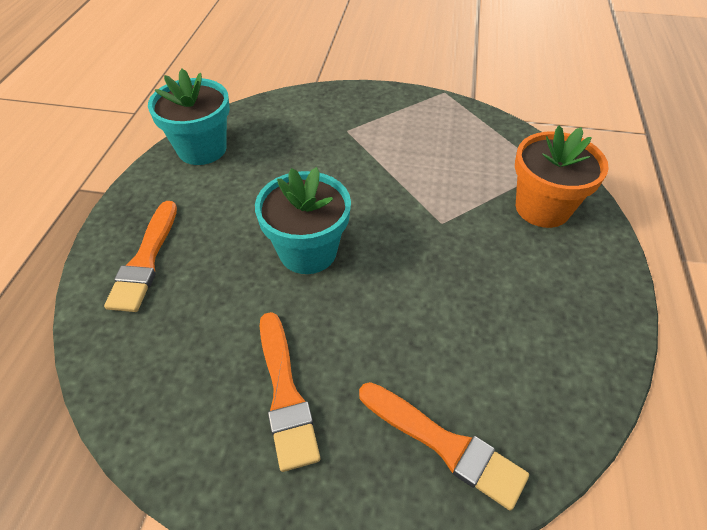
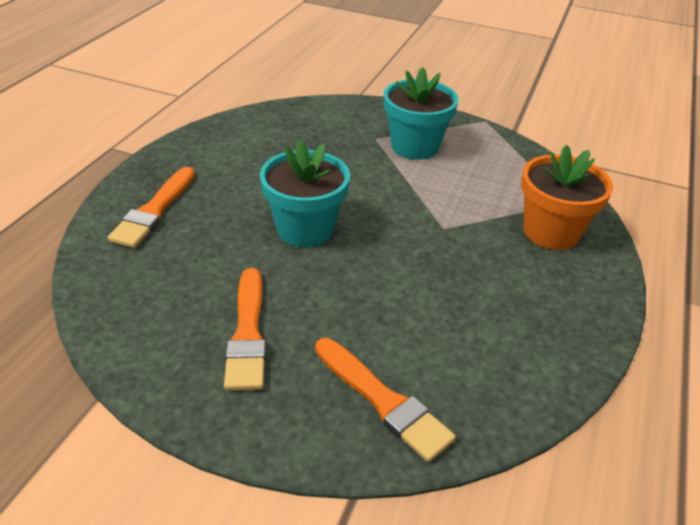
camera: 10 degrees right, 10 degrees down
(202, 149) = (232, 133): turquoise flower pot -> turquoise flower pot (414, 146)

